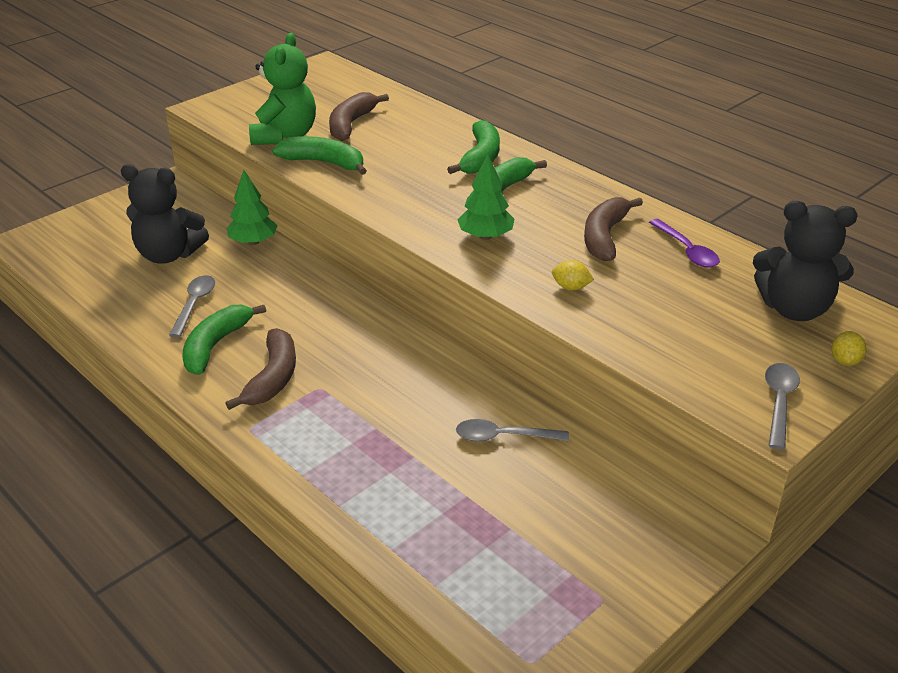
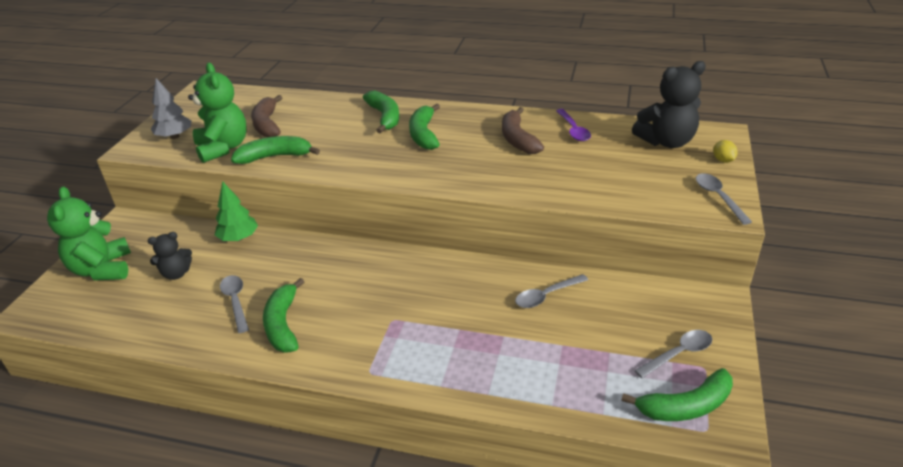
camera: 30 degrees left, 0 degrees up
(112, 224) = (102, 269): none -> green teddy bear
(168, 255) = (176, 274): black teddy bear -> black teddy bear, size x0.58
(252, 107) = (174, 136): none -> grey tree
(273, 378) = (351, 328): brown banana -> none
(485, 236) = (443, 165): green tree -> none
(534, 626) = (685, 406): none -> green banana
(571, 287) = (532, 177): yellow lemon -> none
(588, 570) = (678, 354): none -> grey spoon
(687, 250) = (573, 130): purple spoon -> purple spoon turned 45 degrees clockwise

